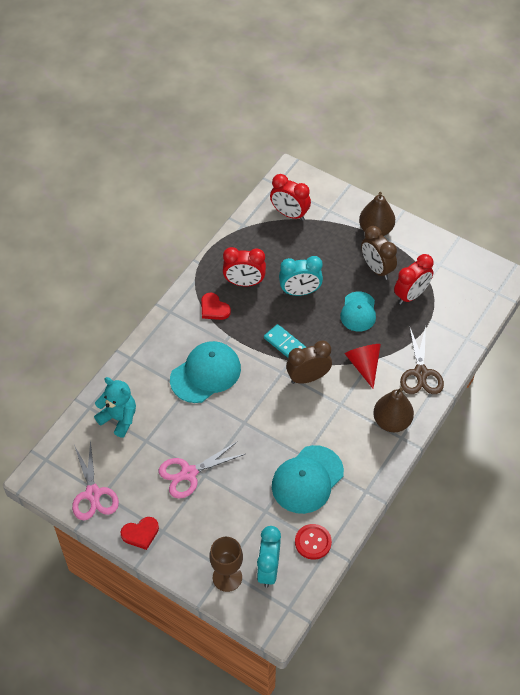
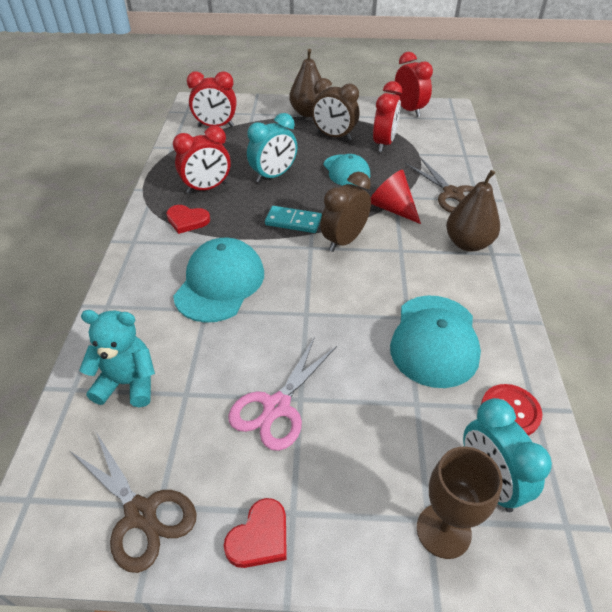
camera: 30 degrees left, 10 degrees down
(93, 494) = (141, 514): pink scissors -> brown scissors
(465, 264) = (409, 110): none -> red clock

